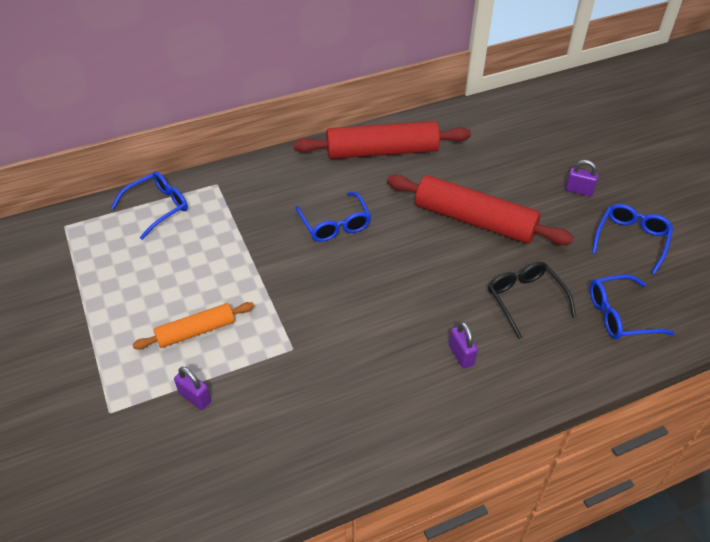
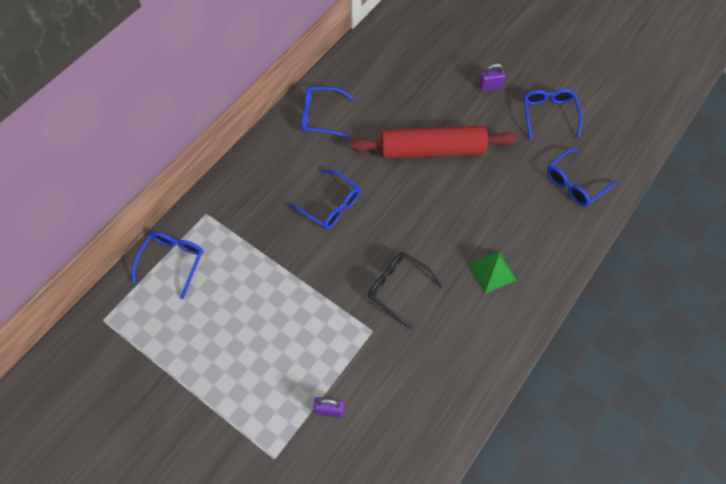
camera: 30 degrees left, 15 degrees up
(196, 331) = (290, 356): orange rolling pin -> none
(382, 151) = (321, 116): red rolling pin -> blue glasses
(461, 355) = (492, 271): purple padlock -> green pyramid
(525, 300) = (507, 203): black glasses -> black glasses (398, 288)

